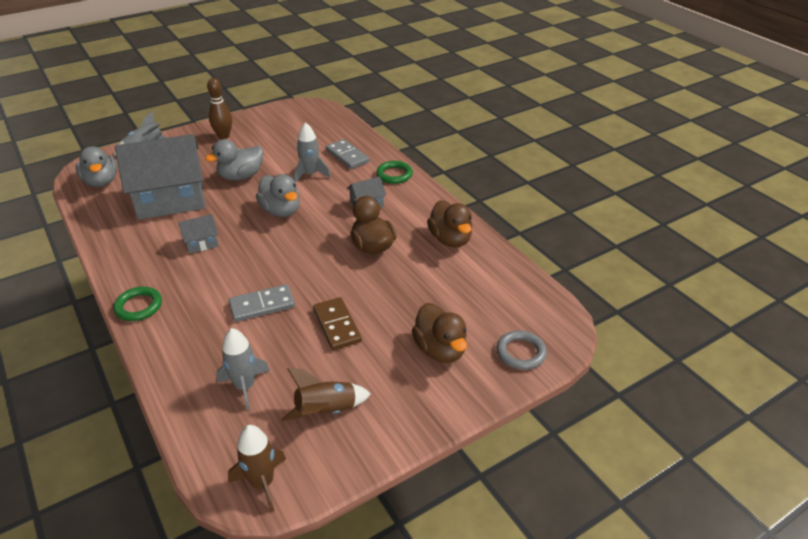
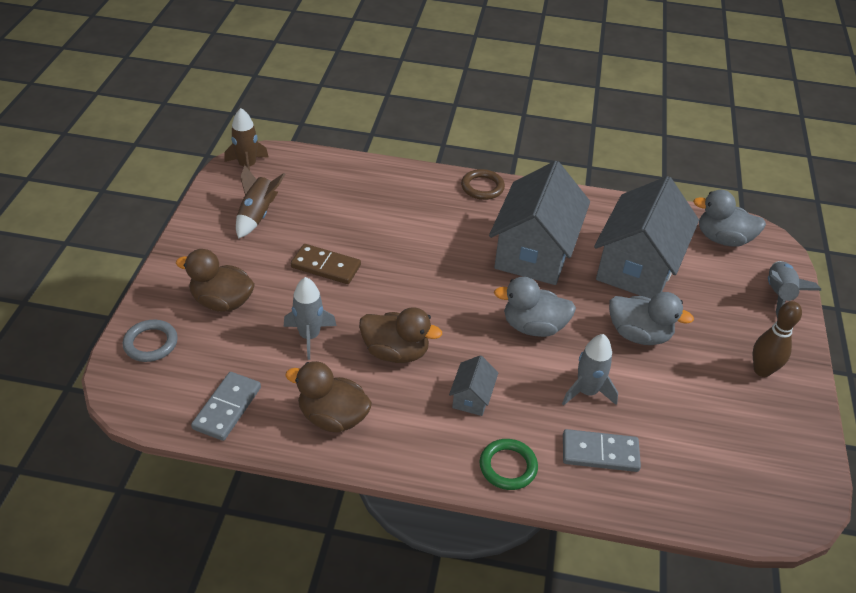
camera: 130 degrees right, 5 degrees up
(139, 306) = (482, 187): green ring -> brown ring
(201, 243) = (534, 252): grey house -> grey house, size x2.36
(241, 176) = (639, 335): grey duck -> grey duck turned 105 degrees clockwise
(245, 386) = (330, 195): grey rocket -> grey rocket (309, 336)
(262, 305) = (403, 243): grey domino -> grey domino (227, 408)

